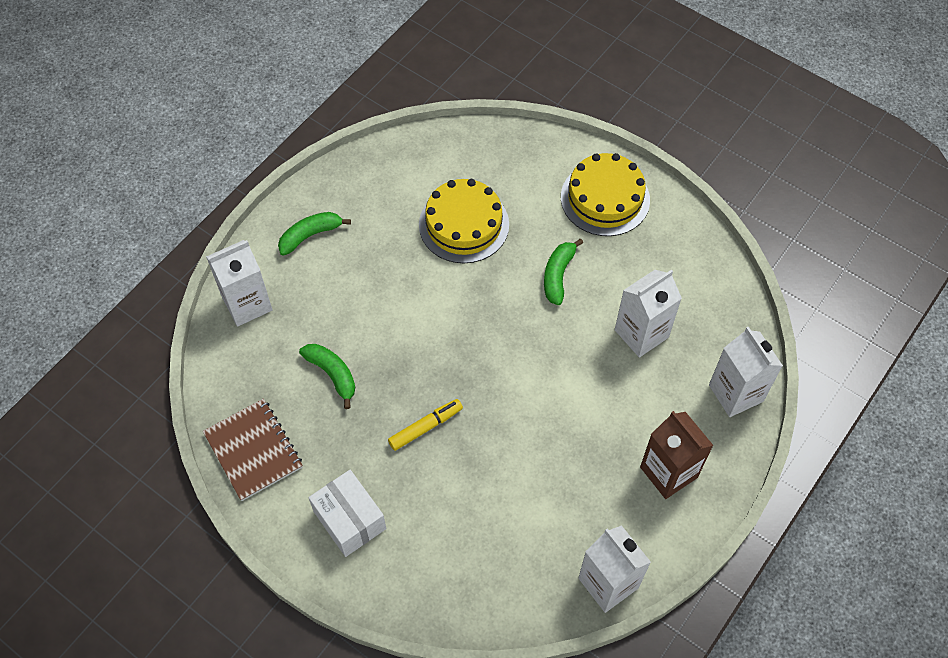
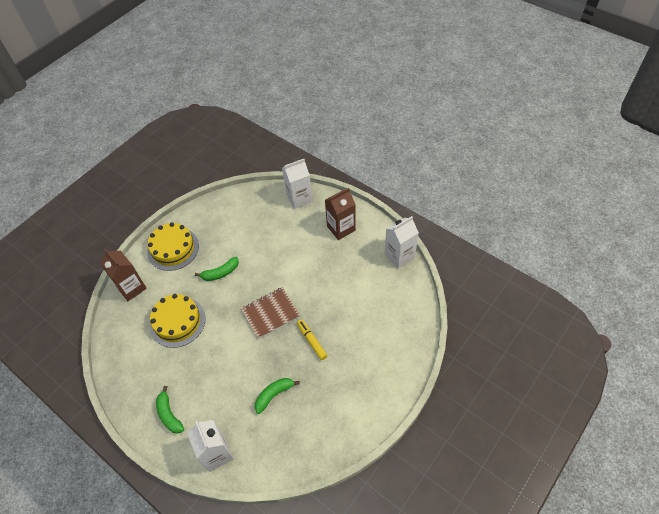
camera: 85 degrees left, 5 degrees down
(253, 450) = (324, 441): brown notebook -> brown notebook (270, 313)
(349, 520) = (368, 380): white box -> none
(525, 152) = (131, 288): none -> brown carton
(558, 275) = (220, 273): green banana -> green banana turned 45 degrees counterclockwise
(641, 333) = (262, 236): white carton -> none

